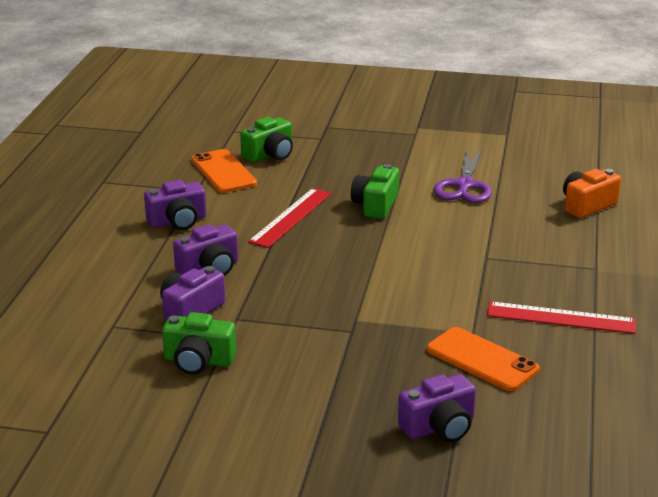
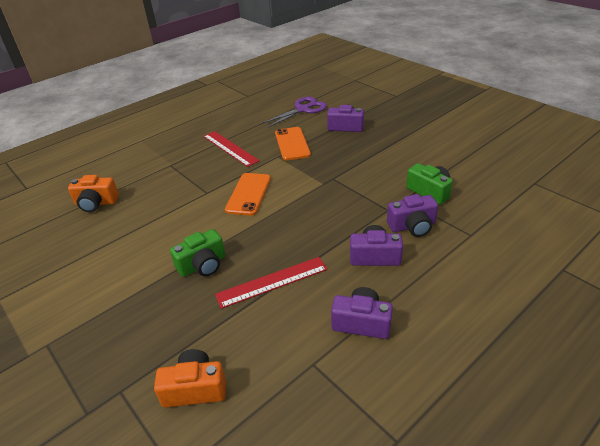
camera: 140 degrees left, 10 degrees up
(223, 172) = (264, 382): orange phone -> orange phone (248, 194)
(270, 154) = (195, 388): green camera -> orange camera
(464, 185) = (123, 255): purple scissors -> purple scissors (303, 109)

